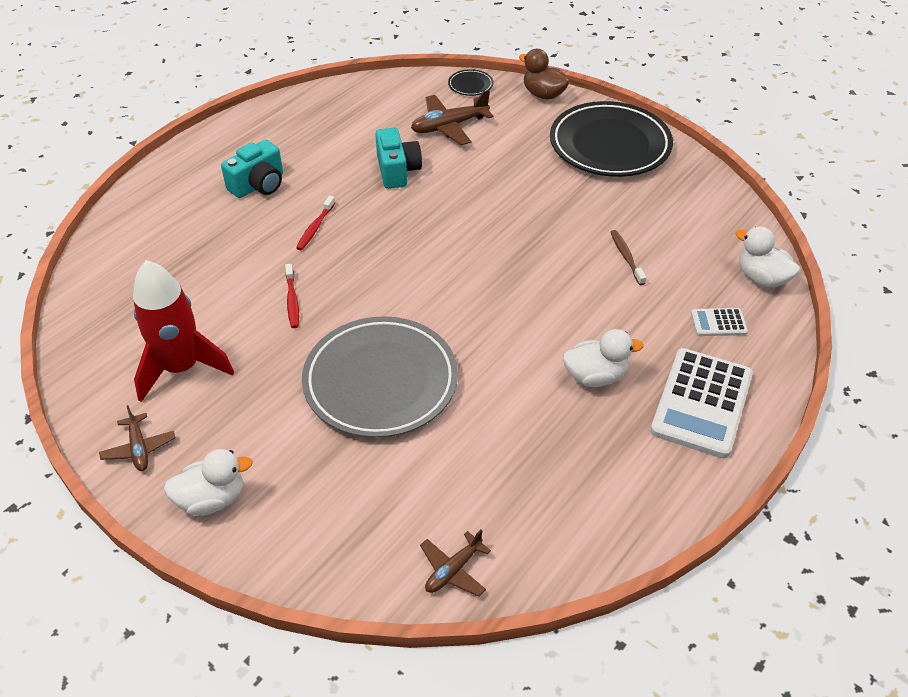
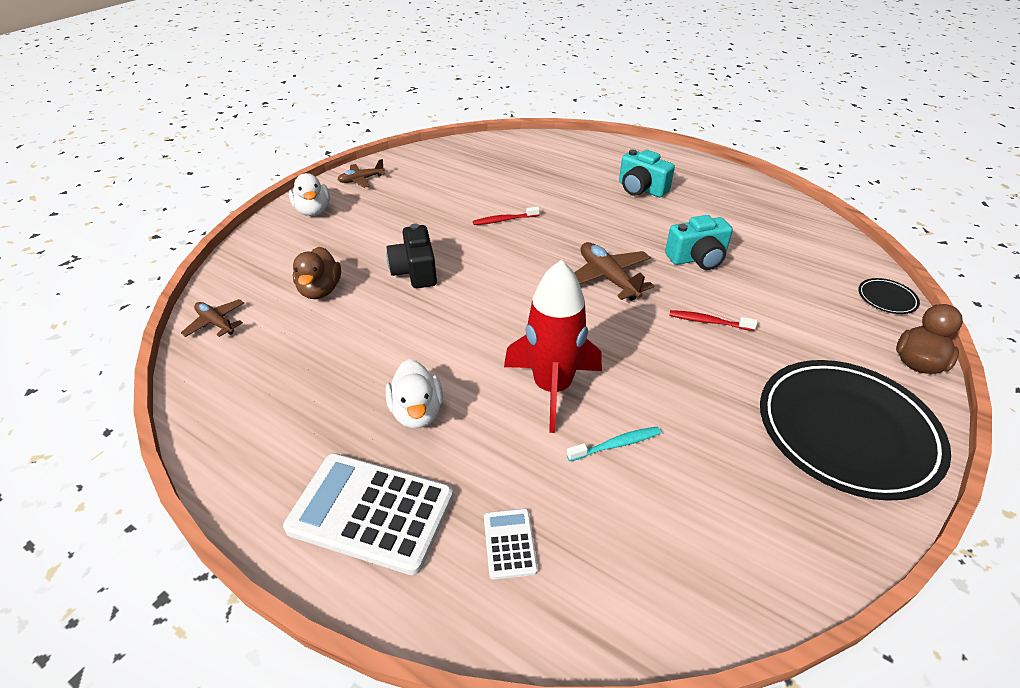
camera: 85 degrees right, 5 degrees down
(182, 368) = (431, 184): red rocket -> red rocket (552, 388)
(315, 228) = (596, 221): red toothbrush -> red toothbrush (708, 322)
(380, 381) = (415, 271): grey plate -> black camera
(403, 469) = (320, 290): none -> brown duck
(449, 126) = (793, 287): brown plane -> brown plane (608, 278)
(626, 257) = (616, 444): brown toothbrush -> turquoise toothbrush
(761, 278) = (613, 614): white duck -> none

